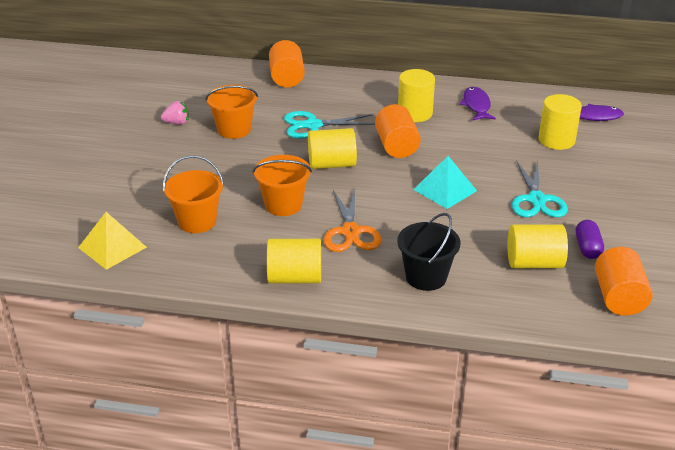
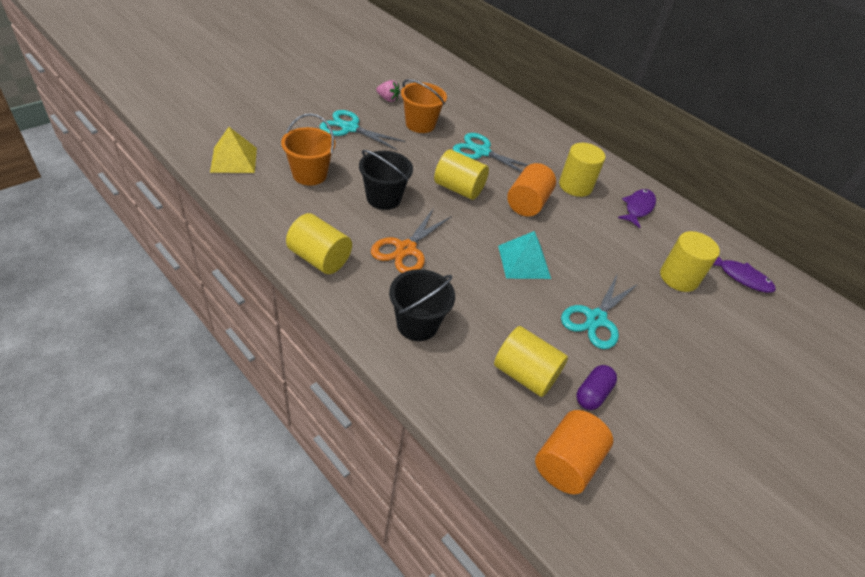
camera: 30 degrees right, 10 degrees up
(178, 165) = (349, 128): none -> turquoise scissors
(283, 205) = (383, 198): orange bucket -> black bucket
(287, 78) = (506, 108): orange cylinder -> none

